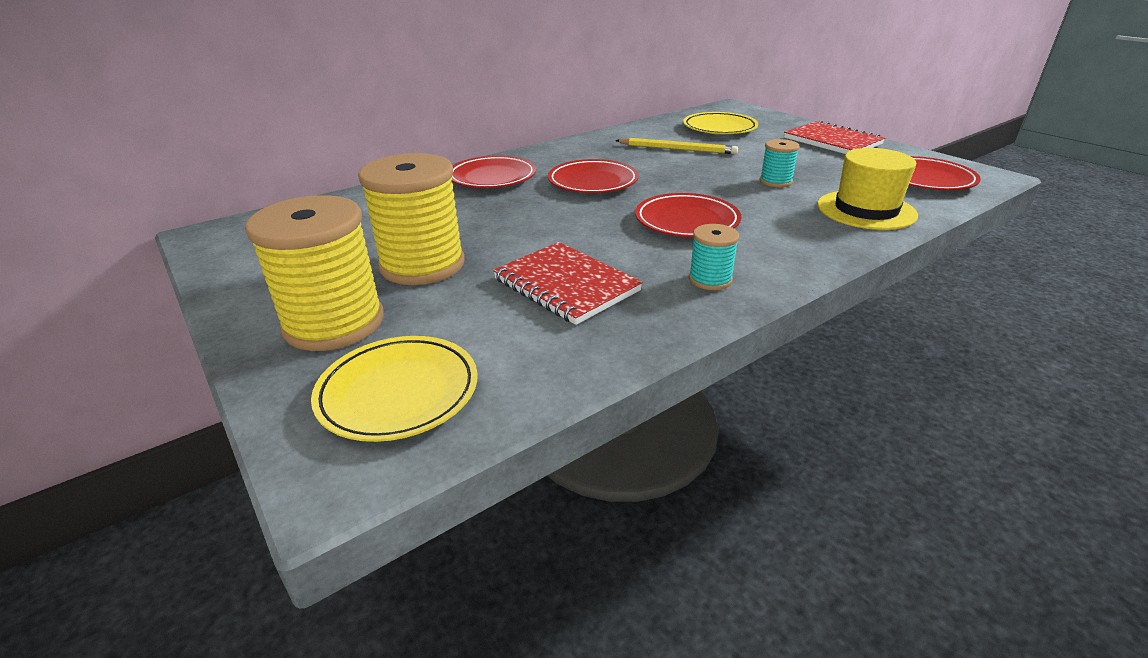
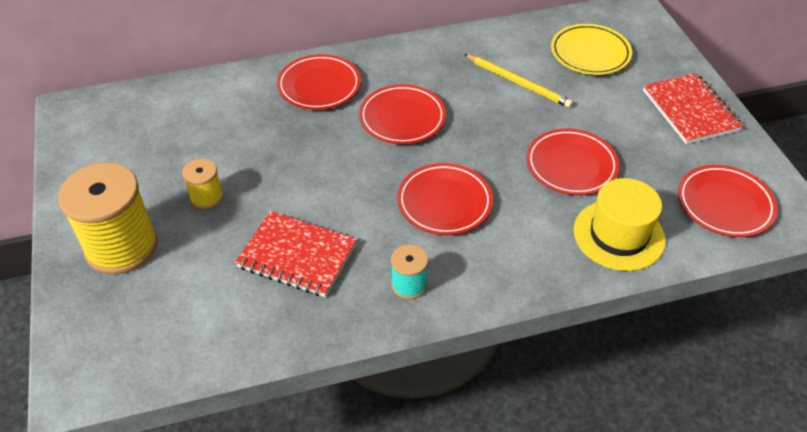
camera: 20 degrees right, 15 degrees up
(398, 393) = (134, 329): yellow plate -> none
(422, 265) = (206, 197): yellow spool -> yellow spool, size x0.49
(566, 285) = (297, 256): red notebook -> red notebook turned 45 degrees counterclockwise
(775, 181) = (571, 165): turquoise spool -> red plate

